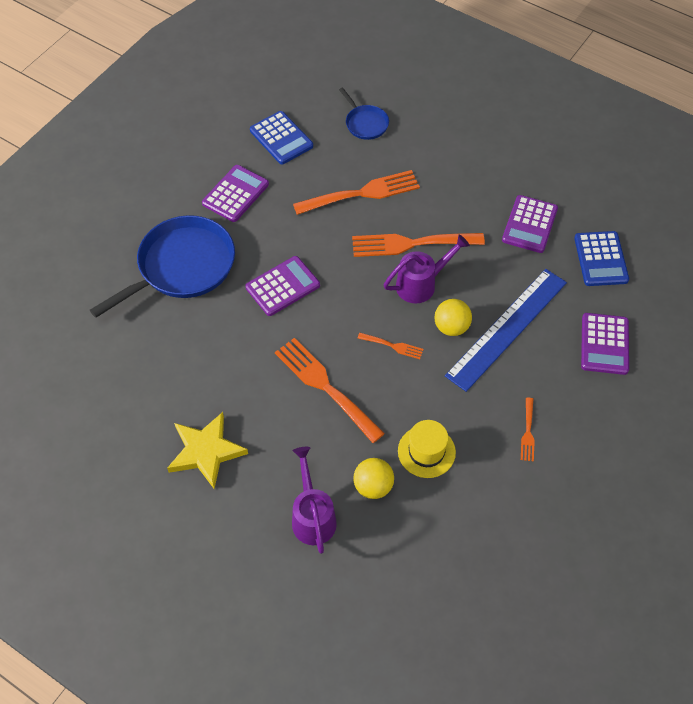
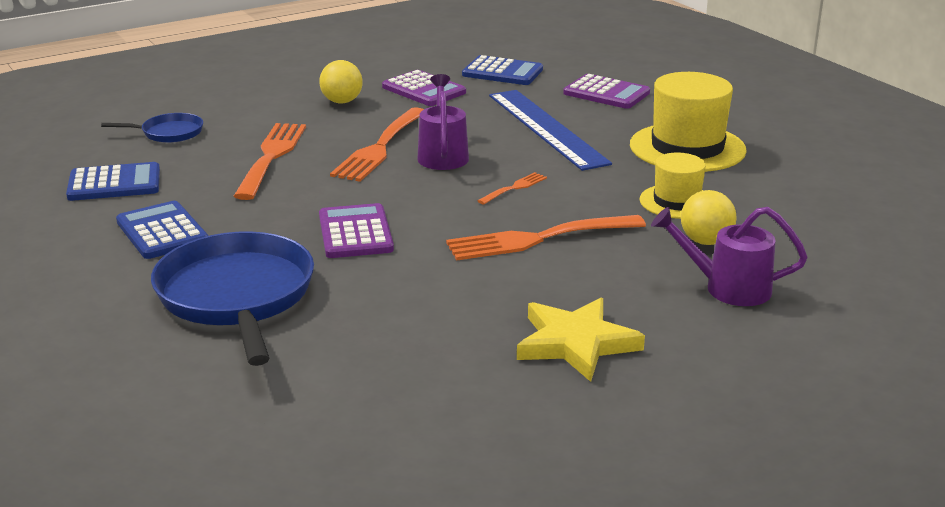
camera: 65 degrees left, 30 degrees down
(235, 194) = (162, 231): purple calculator -> blue calculator
(451, 327) = (518, 153): yellow ball -> yellow ball (342, 101)
(528, 432) = (687, 148): orange fork -> yellow hat

